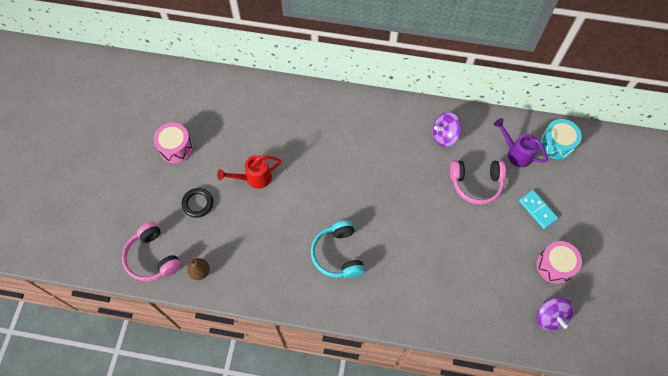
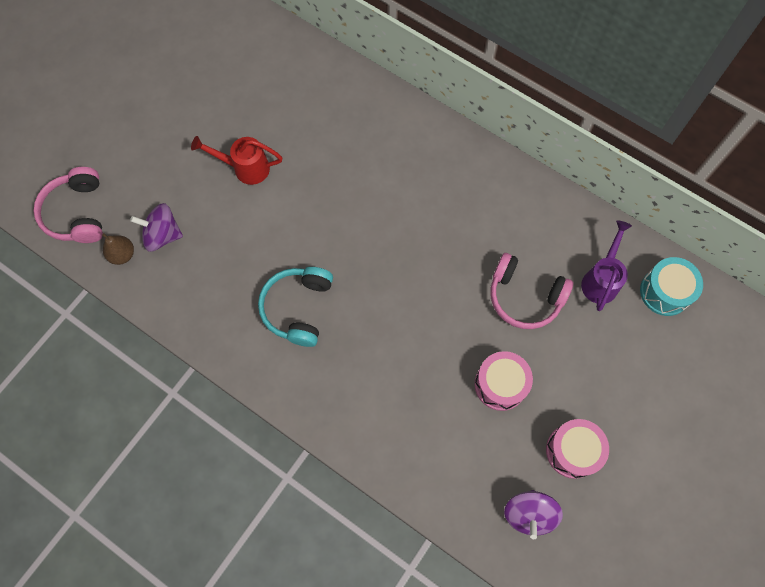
camera: 25 degrees right, 5 degrees up
(176, 148) = (171, 90): pink drum -> pink drum (500, 384)
(198, 203) = (162, 170): black ring -> none
(444, 135) = (516, 216): purple spinning top -> purple spinning top (162, 235)
(515, 153) = (601, 279): purple watering can -> purple watering can turned 45 degrees clockwise
(537, 210) = (589, 367): turquoise domino -> none

